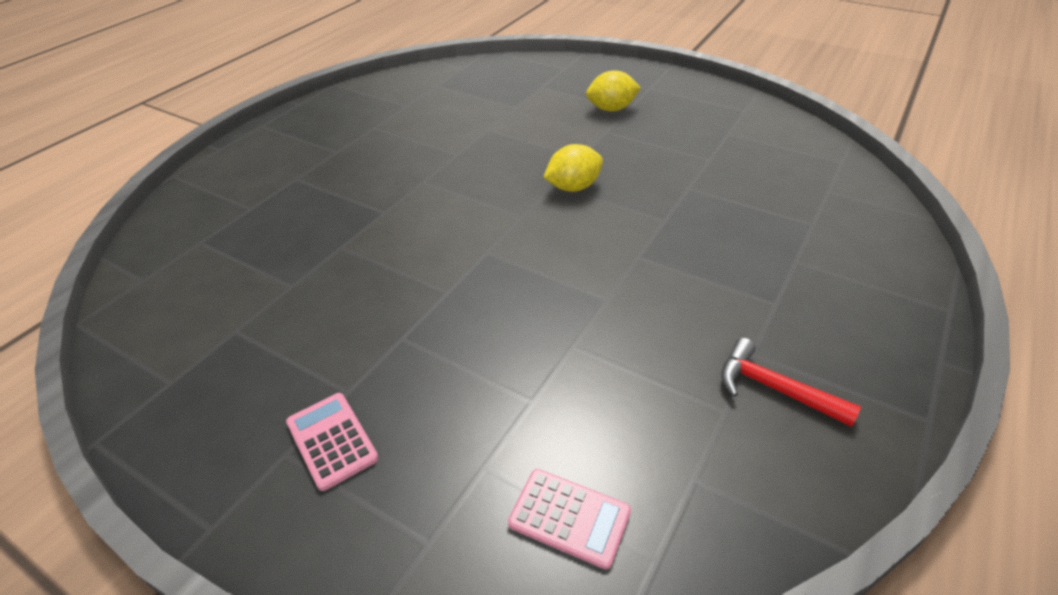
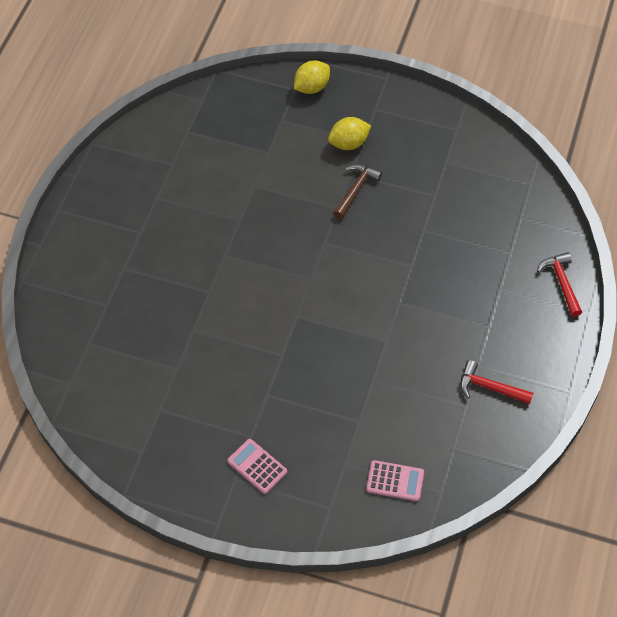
camera: 15 degrees left, 15 degrees up
(573, 187) = (340, 243): yellow lemon -> yellow lemon (311, 87)
(608, 144) = (356, 190): none -> brown hammer
(897, 266) = (561, 282): none -> red hammer

